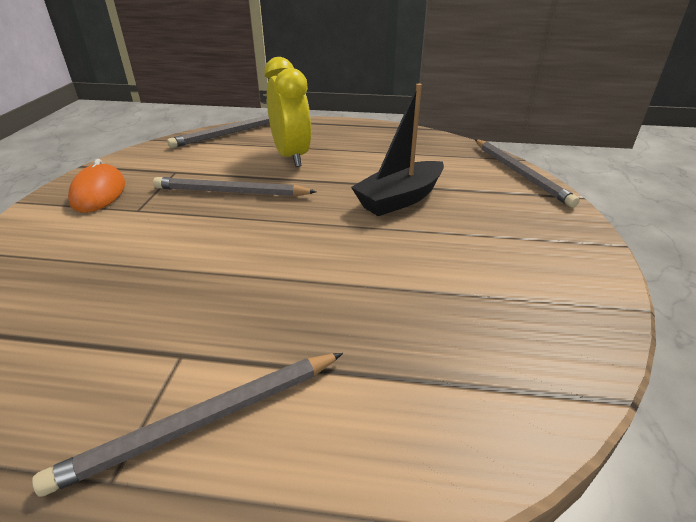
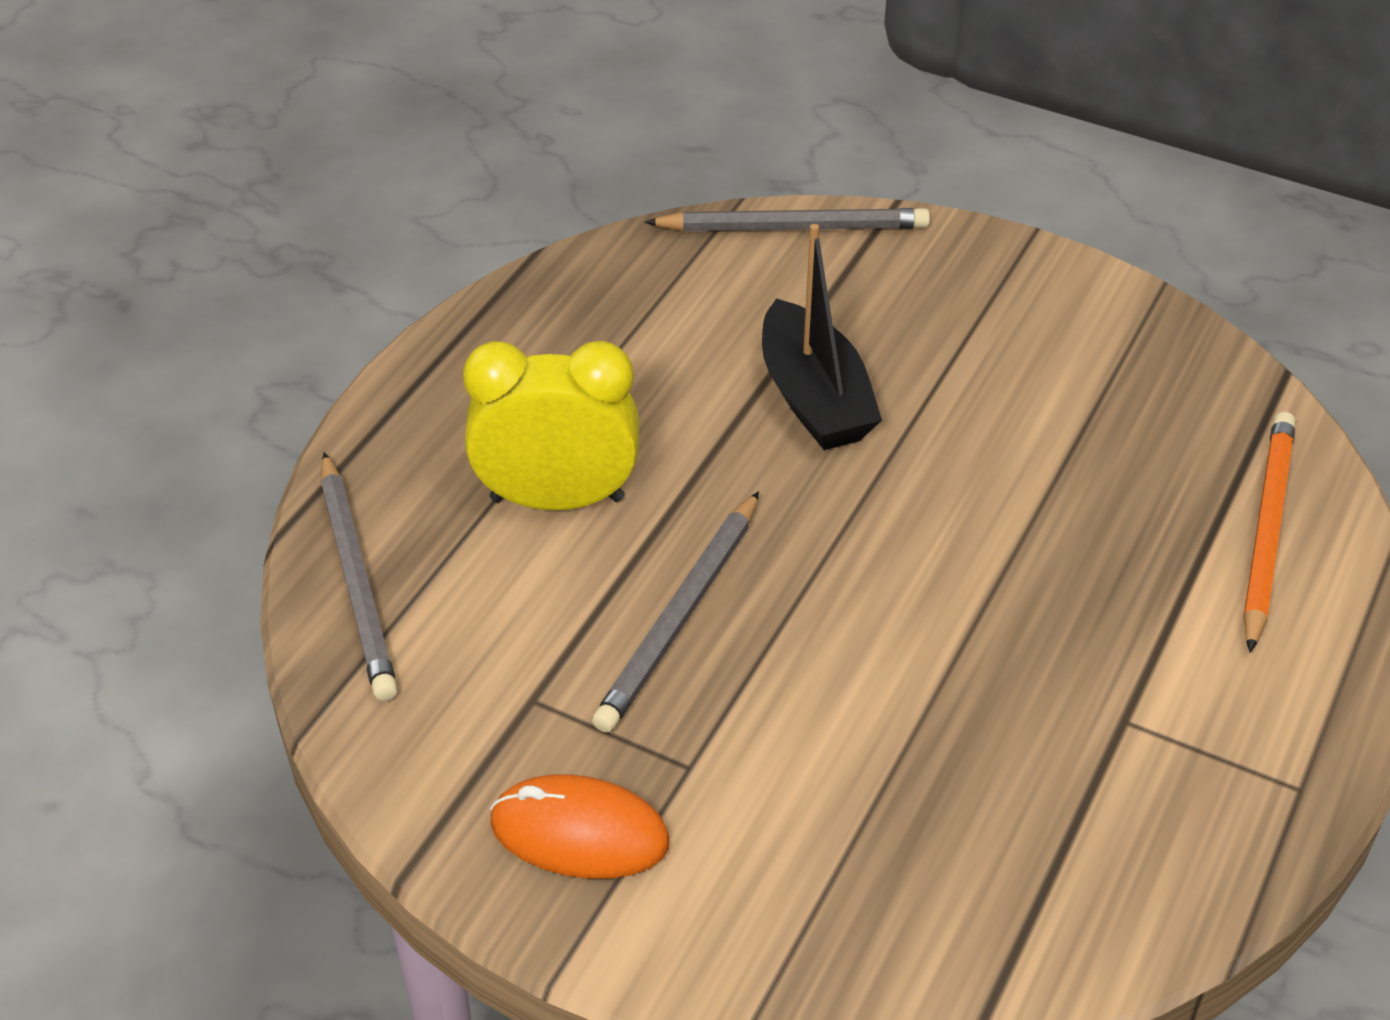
camera: 70 degrees left, 10 degrees up
(204, 421) = (1240, 704): grey pencil -> none
(412, 412) = (1265, 531): none -> orange pencil

